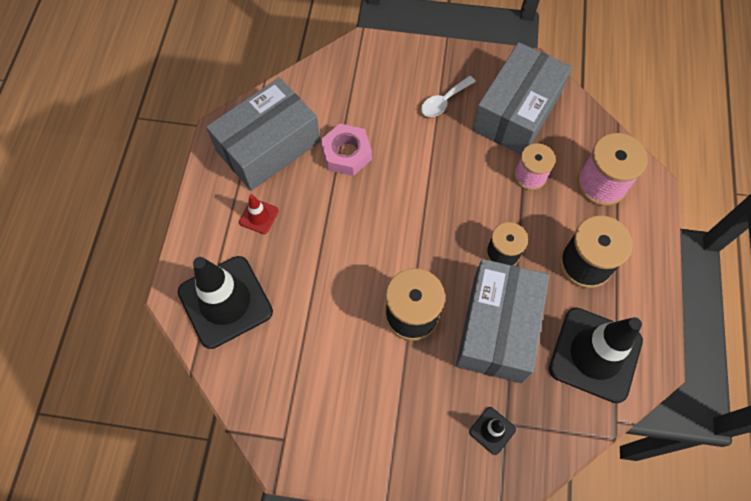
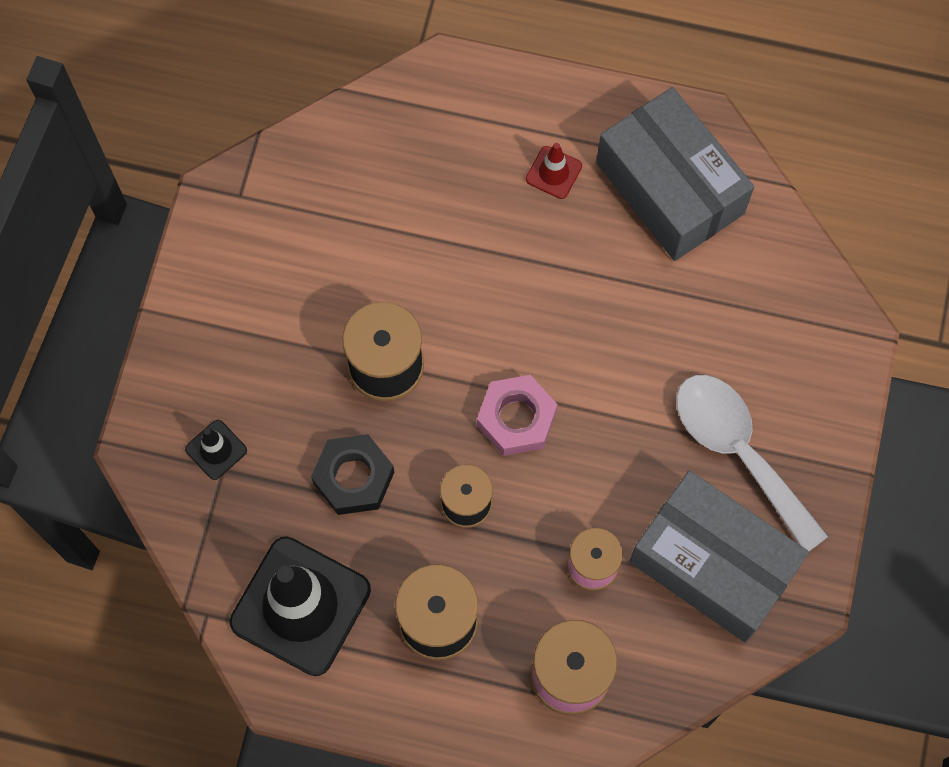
camera: 95 degrees right, 5 degrees up
(225, 302) = (429, 129): black traffic cone -> none
(346, 154) = (650, 297): pink nut -> pink nut (516, 419)
(444, 101) = (738, 452): white spoon -> white spoon, size x1.86
(497, 328) = (353, 478): grey box -> black nut

